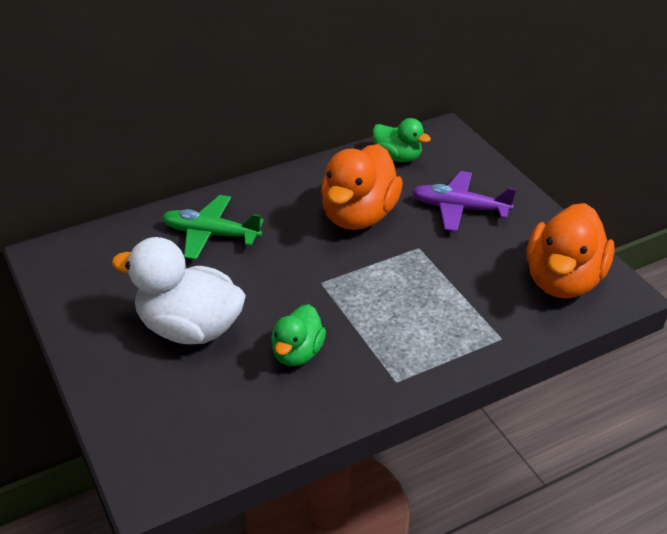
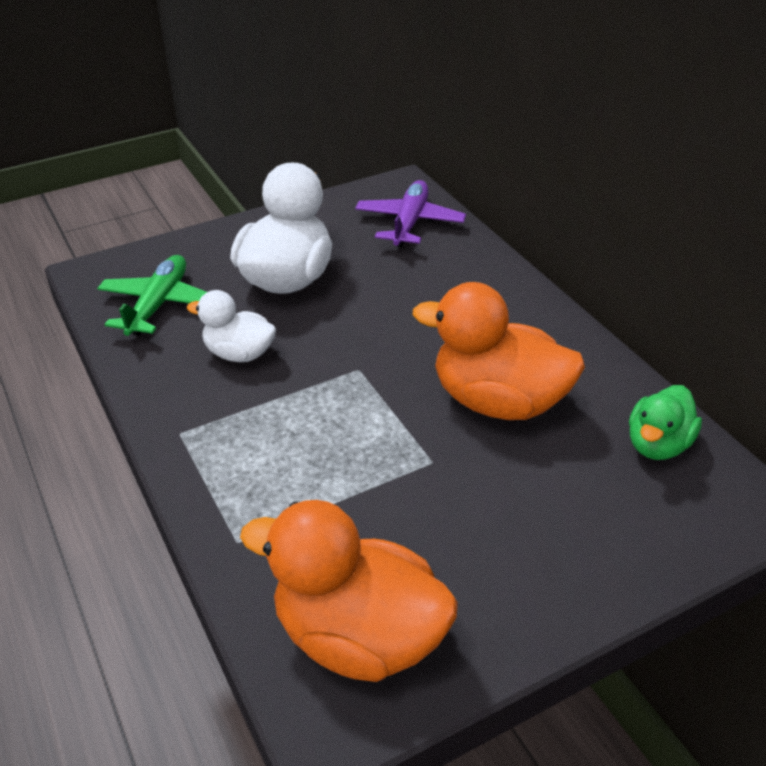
camera: 90 degrees right, 0 degrees up
(210, 234) = (444, 280): green plane -> green plane (159, 304)
(297, 353) = (239, 354): green duck -> white duck
(459, 208) = (534, 514): purple plane -> purple plane (410, 223)

